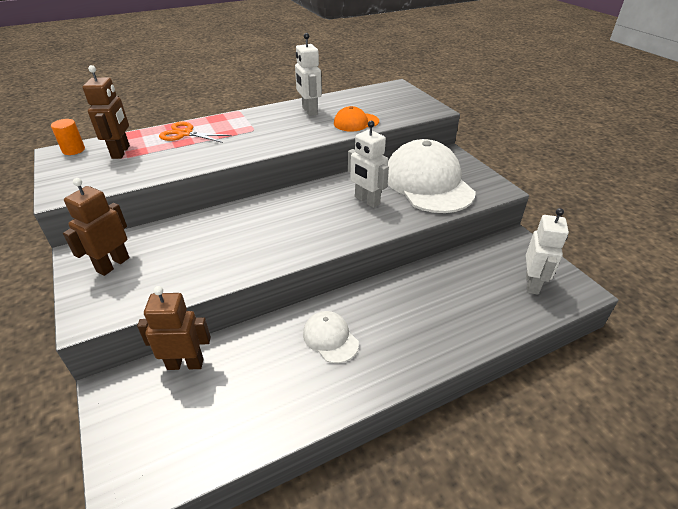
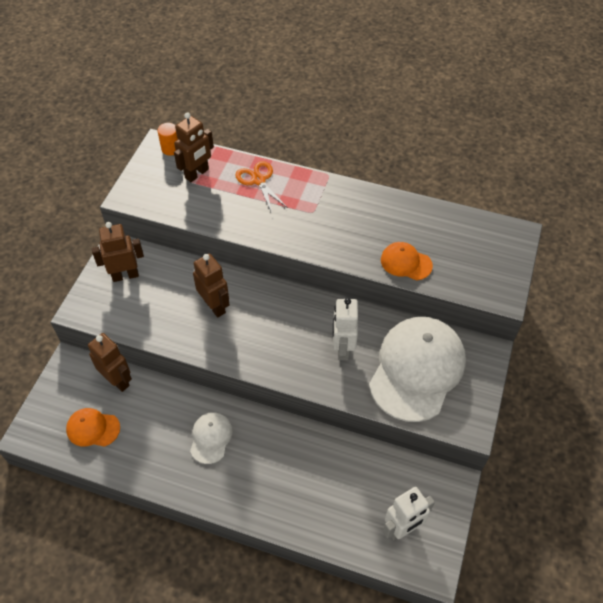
camera: 45 degrees right, 15 degrees up
(203, 422) = (93, 428): none -> orange cap
(233, 235) = (215, 306): none -> brown robot
(309, 111) = (385, 216): white robot -> none

